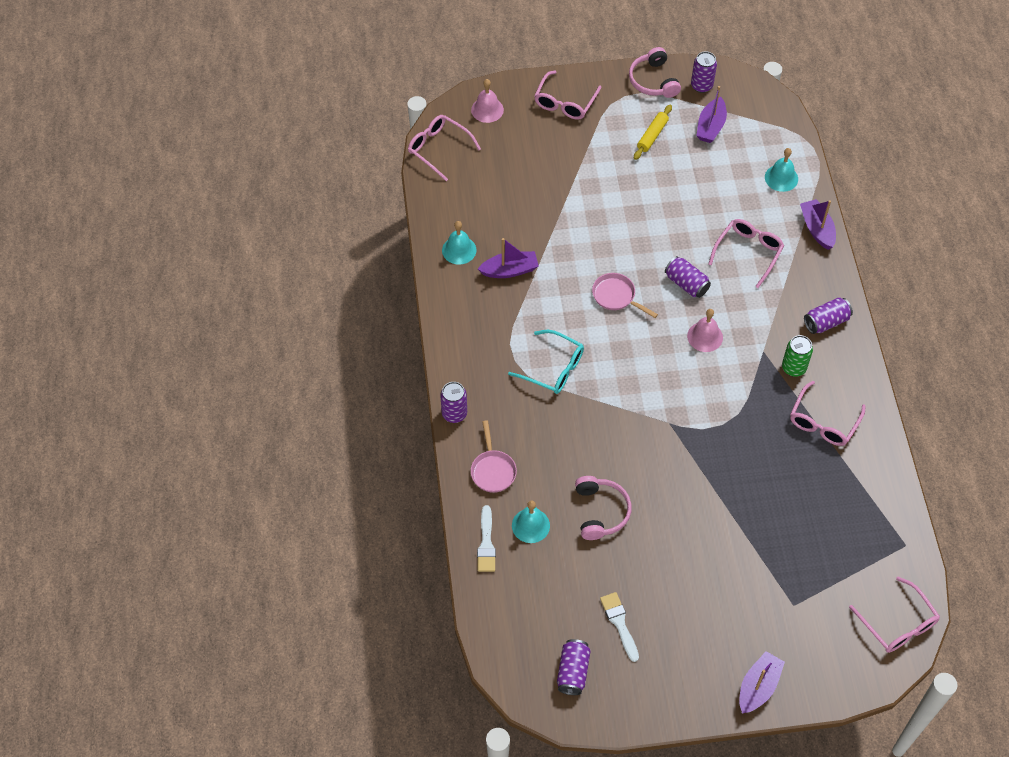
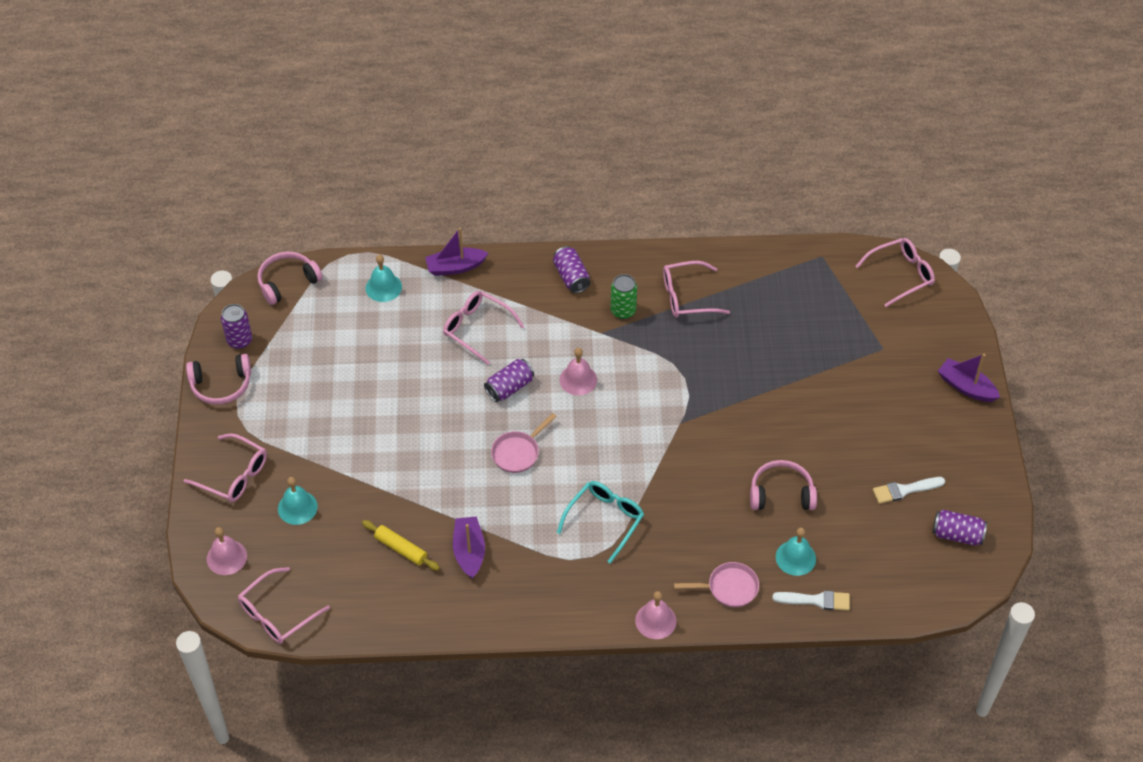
camera: 85 degrees left, 5 degrees down
(454, 414) = (655, 620): purple can -> pink bell
(459, 250) = (433, 601): turquoise bell -> turquoise bell (297, 507)
(652, 135) = (302, 395): yellow rolling pin -> yellow rolling pin (401, 549)
(710, 126) = (300, 340): purple boat -> none
(772, 109) = (287, 282): none -> pink headphones
(823, 422) = (687, 297): pink glasses -> pink glasses turned 135 degrees clockwise

